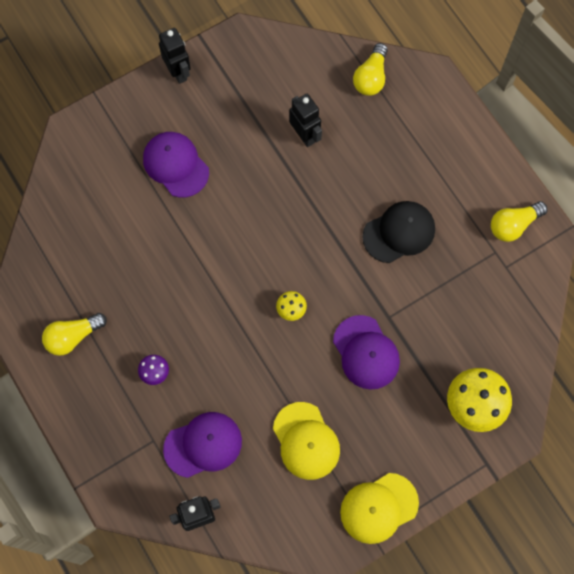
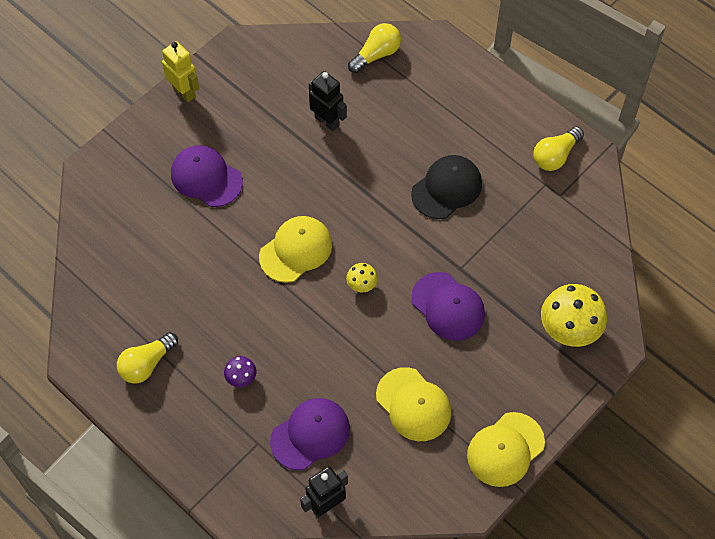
camera: 15 degrees left, 10 degrees down
(178, 72) = (184, 92): black robot -> yellow robot
(239, 259) = (296, 250): none -> yellow cap
(371, 77) = (376, 54): yellow light bulb -> yellow light bulb turned 135 degrees counterclockwise

